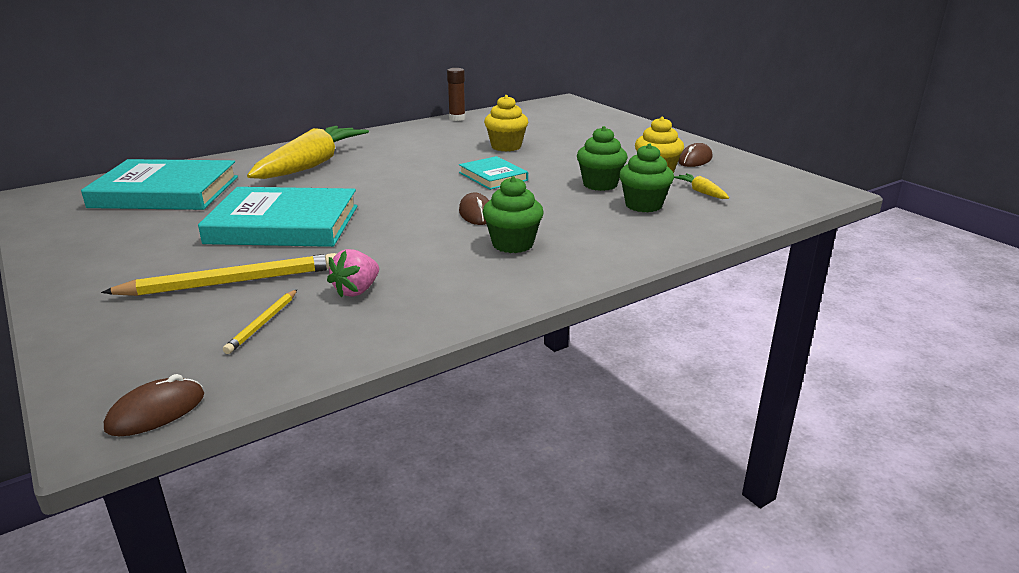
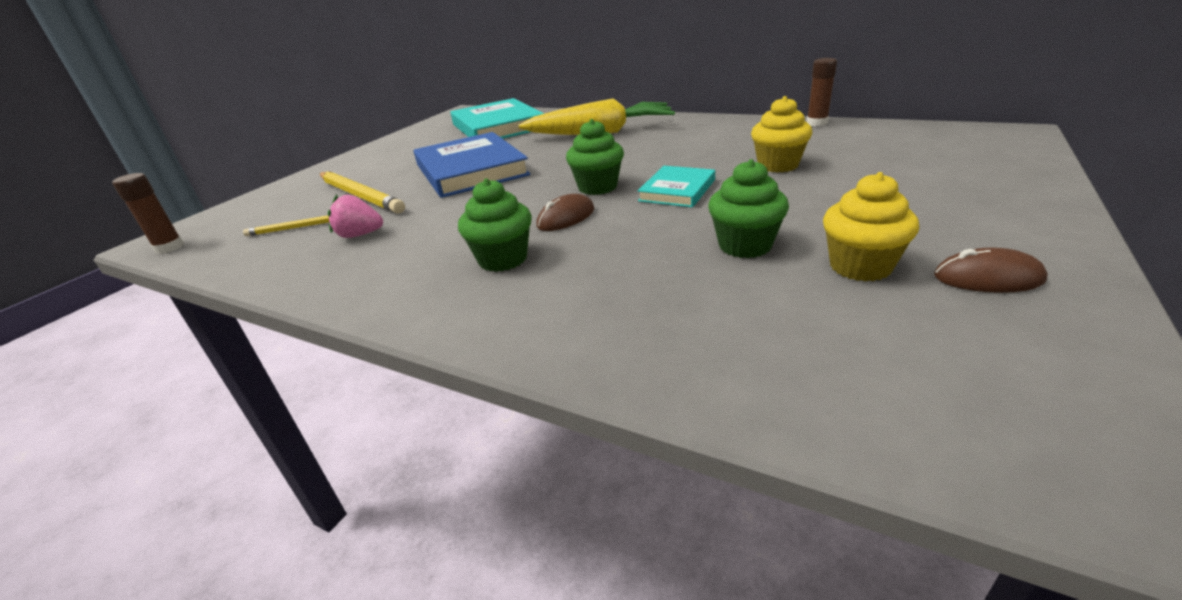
camera: 65 degrees right, 5 degrees up
(156, 412) = (169, 248): brown mouse -> brown glue stick
(284, 224) = (471, 170): turquoise book -> blue book
(643, 205) = (713, 295): green cupcake -> green cupcake (597, 187)
(701, 192) = (842, 325): yellow carrot -> none

